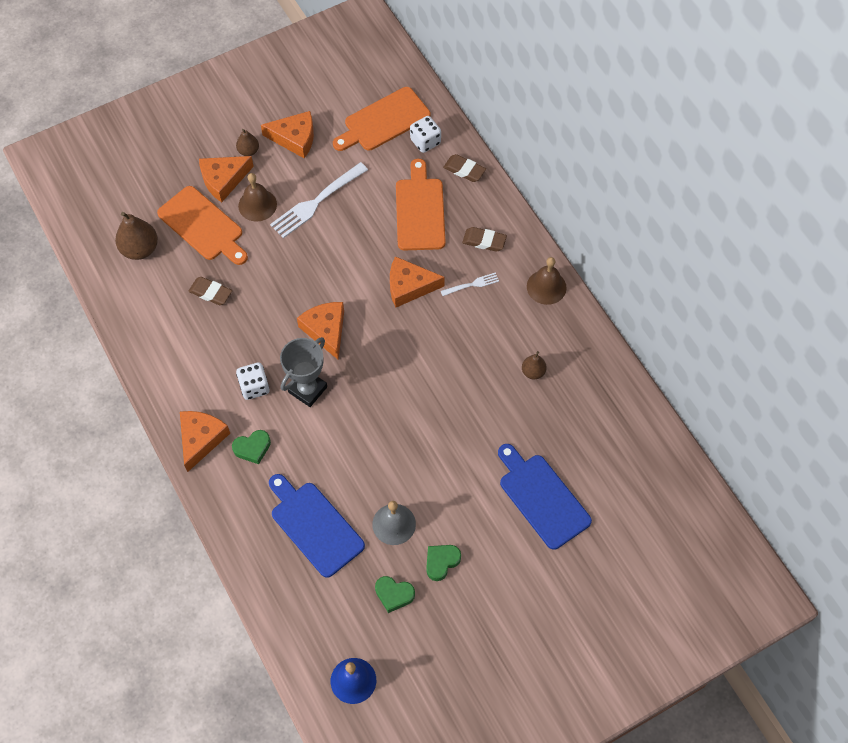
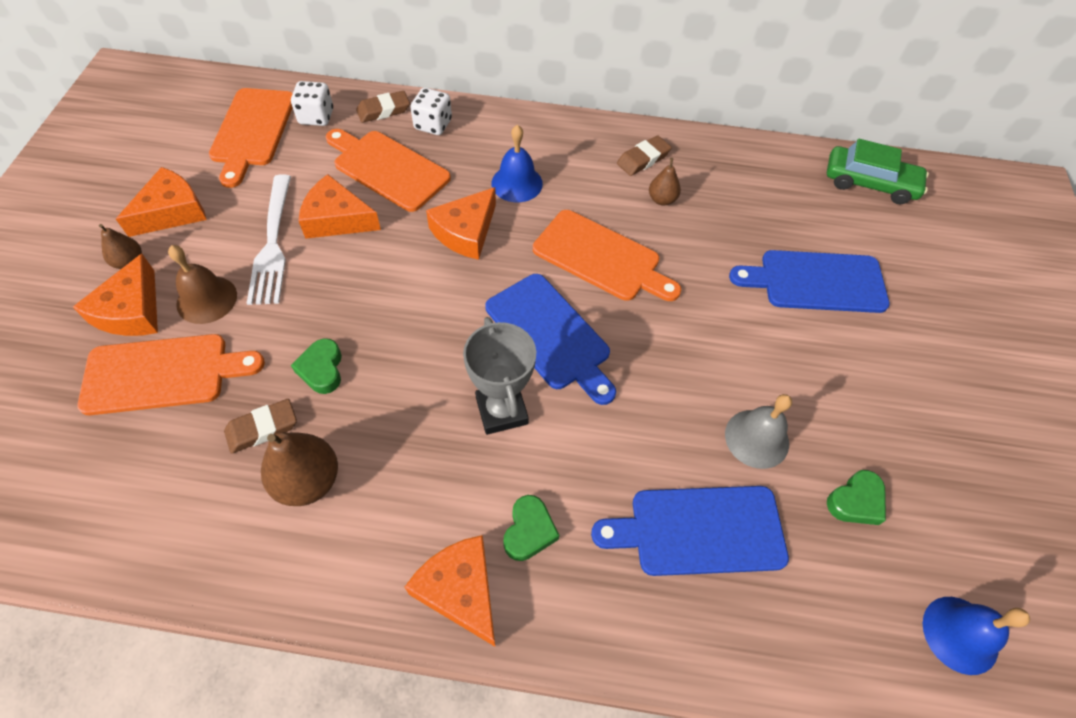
camera: 55 degrees left, 5 degrees down
(140, 249) = (104, 471): brown pear -> brown pear (308, 481)
(254, 387) = (443, 468): white dice -> white dice (433, 125)
(326, 330) = (441, 340): orange cheese -> orange cheese (337, 219)
(375, 380) = (550, 335): none -> blue cutting board
(441, 562) = (840, 422): green heart -> green heart (322, 369)
(453, 369) = (601, 258): none -> orange cutting board
(472, 284) = (517, 183): white fork -> blue bell
(484, 241) = (478, 145): brown eraser -> brown eraser (643, 159)
(546, 287) = (576, 134): brown bell -> none
(668, 487) = (870, 183): none -> green car

